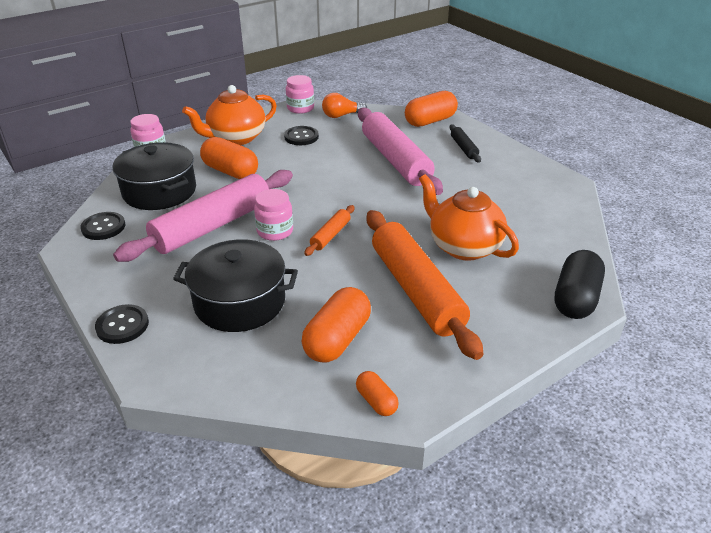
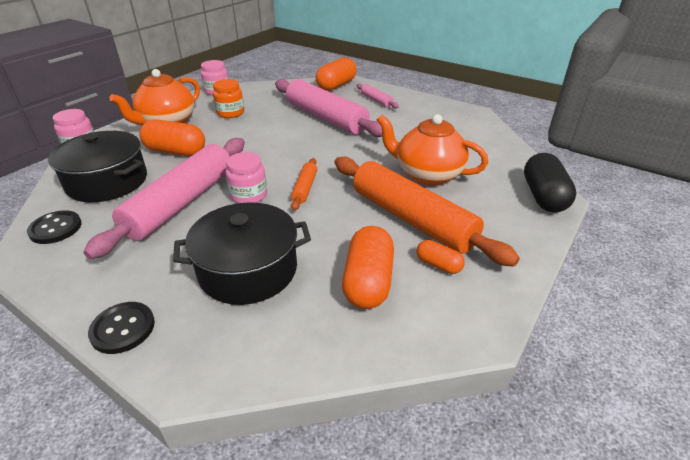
camera: 20 degrees left, 0 degrees up
(301, 137) = (230, 113): black button -> orange jar
(341, 115) = (258, 92): orange light bulb -> none
(376, 401) = (443, 333): orange capsule -> orange capsule (438, 265)
(463, 148) = (376, 100): black rolling pin -> pink rolling pin

